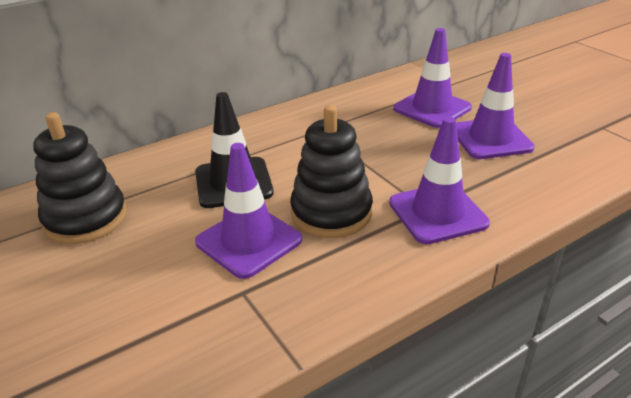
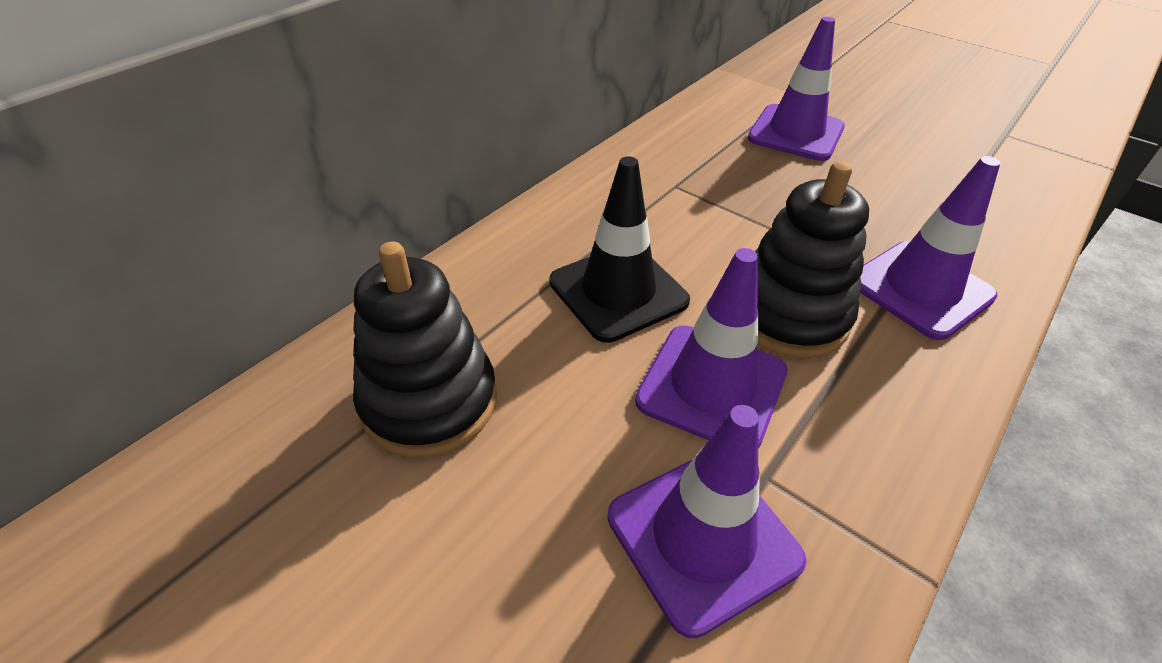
camera: 20 degrees left, 10 degrees up
(490, 139) = (898, 168): purple traffic cone -> purple traffic cone (703, 538)

